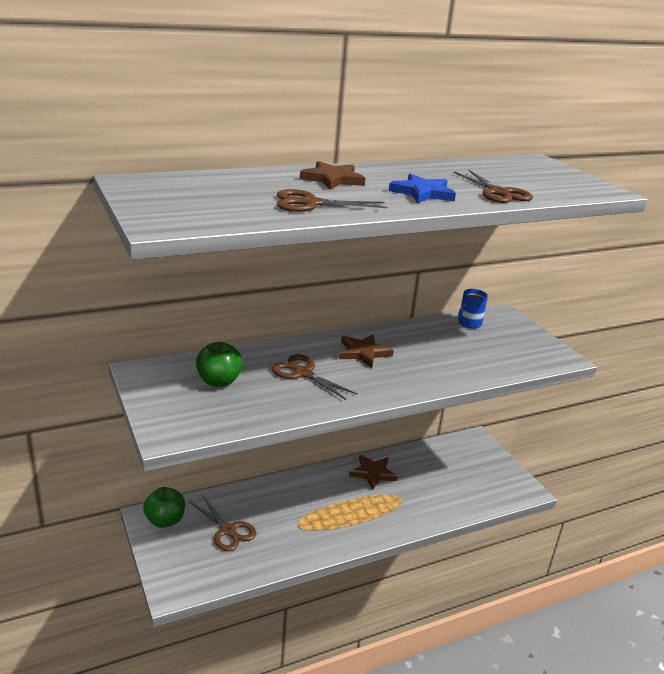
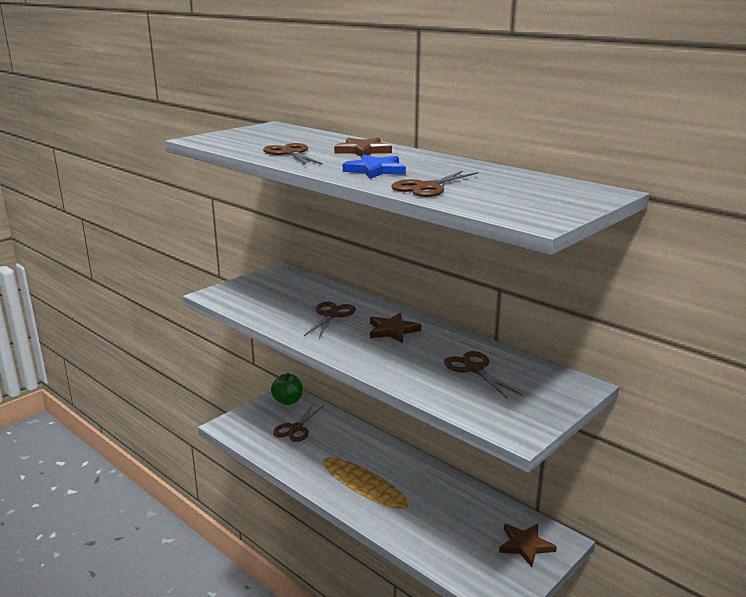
camera: 70 degrees right, 5 degrees down
(219, 381) = (290, 293): green apple -> none
(373, 473) = (428, 481): brown star -> brown star (525, 545)
(459, 341) = (474, 369): none -> brown scissors
(469, 324) = (523, 369): blue mug -> none

